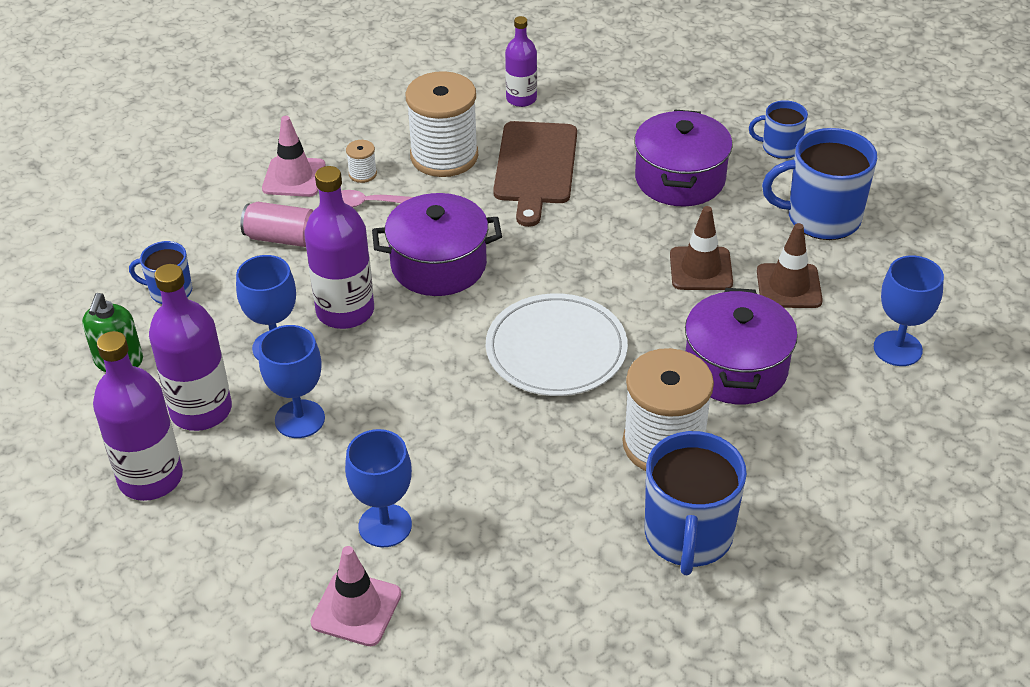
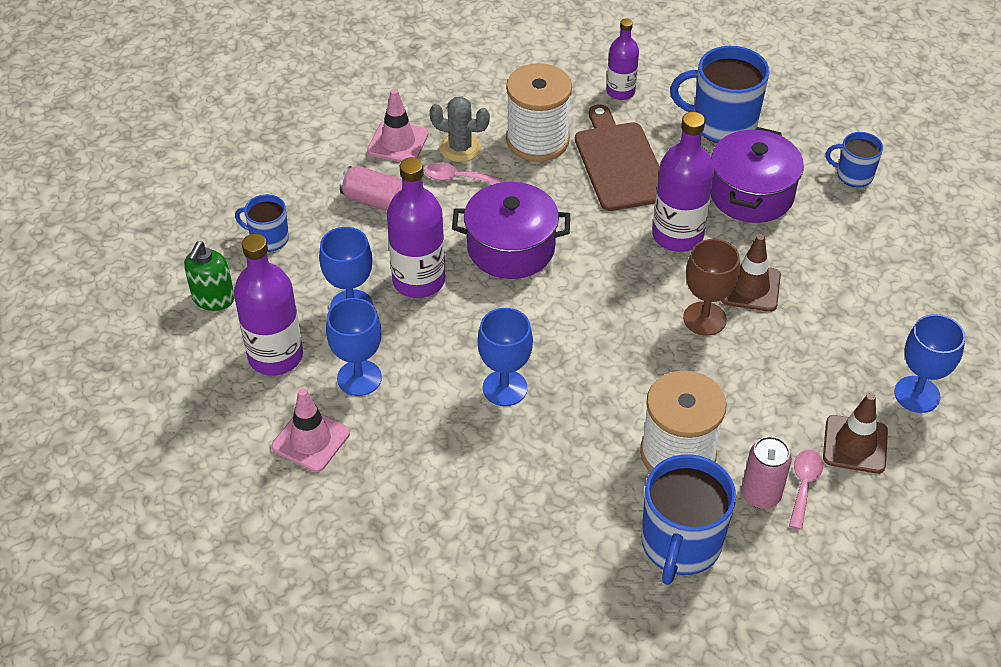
camera: 10 degrees right, 5 degrees up
(150, 478) = (221, 413): purple bottle -> purple bottle (677, 235)
(356, 608) = (374, 562): pink traffic cone -> pink traffic cone (311, 440)
(362, 174) = (460, 148): white spool -> grey cactus
(385, 525) = (414, 490): blue goblet -> blue goblet (505, 388)
(535, 167) = (619, 163): brown cutting board -> brown cutting board turned 150 degrees clockwise
(556, 350) = (600, 347): white plate -> none
(660, 306) = (704, 319): none -> brown goblet
(735, 368) = (760, 390): purple pot -> none
(761, 472) = (760, 495): none -> pink can
(789, 286) = (829, 317): brown traffic cone -> brown traffic cone (855, 444)
(804, 455) = (804, 485): none -> pink spoon
(821, 218) = (876, 252): blue mug -> blue mug (722, 124)

